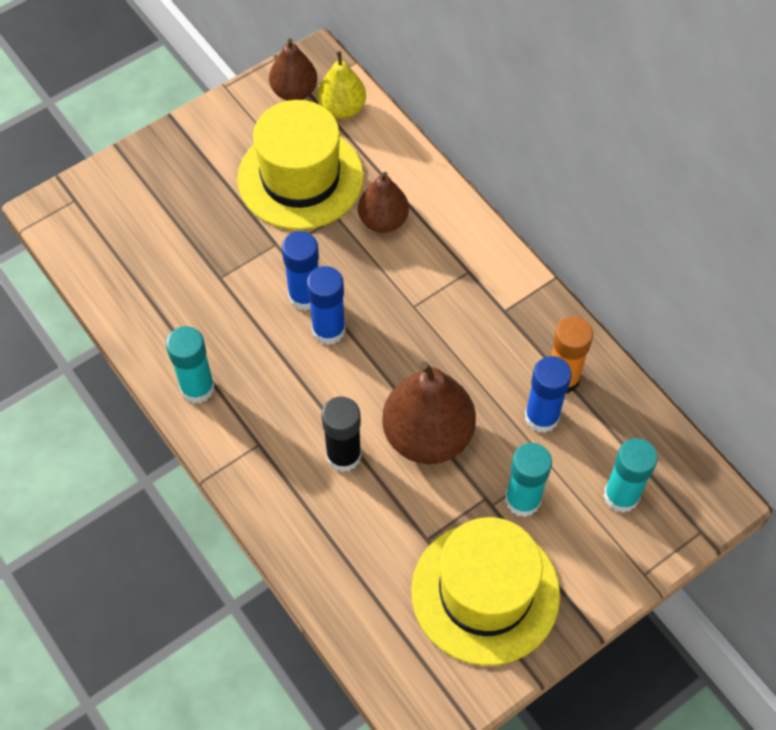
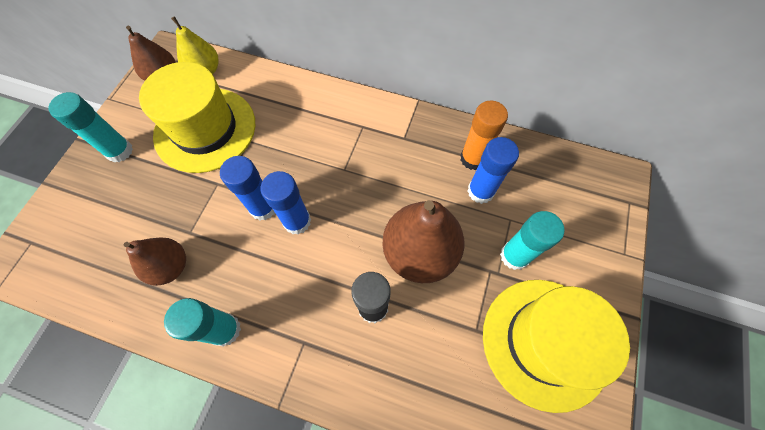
camera: 35 degrees left, 5 degrees up
(383, 221) = (283, 126): brown pear -> brown pear (170, 266)
(621, 496) = (568, 211): turquoise glue stick -> turquoise glue stick (119, 151)

